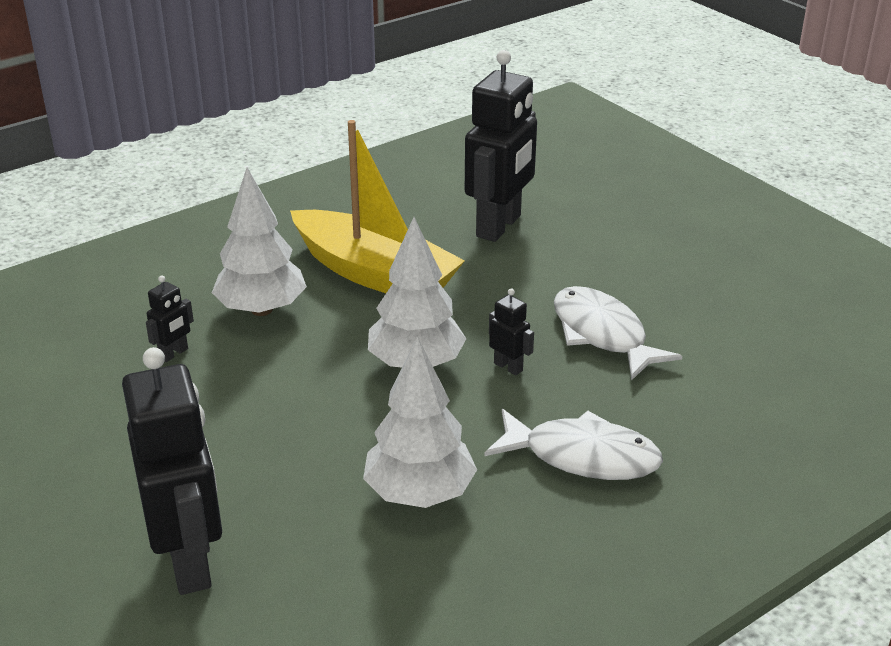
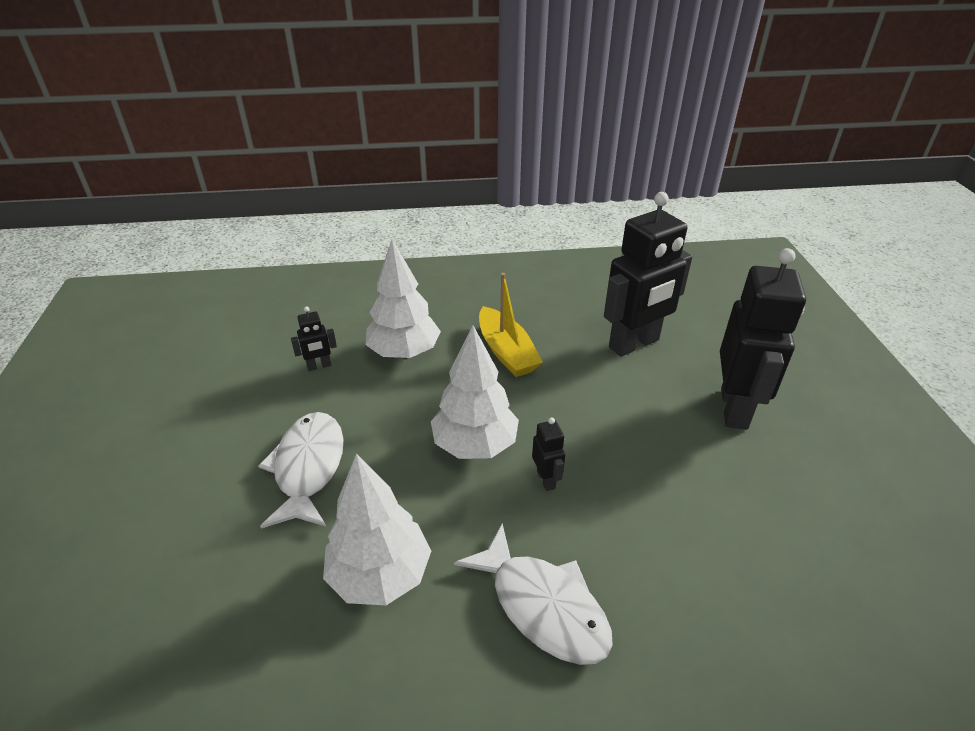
camera: 30 degrees right, 5 degrees up
(190, 562) = (174, 553): black robot -> black robot (734, 408)
(375, 274) = (506, 352): yellow boat -> yellow boat, size x0.64
(602, 334) = (652, 481): white fish -> white fish (308, 468)

